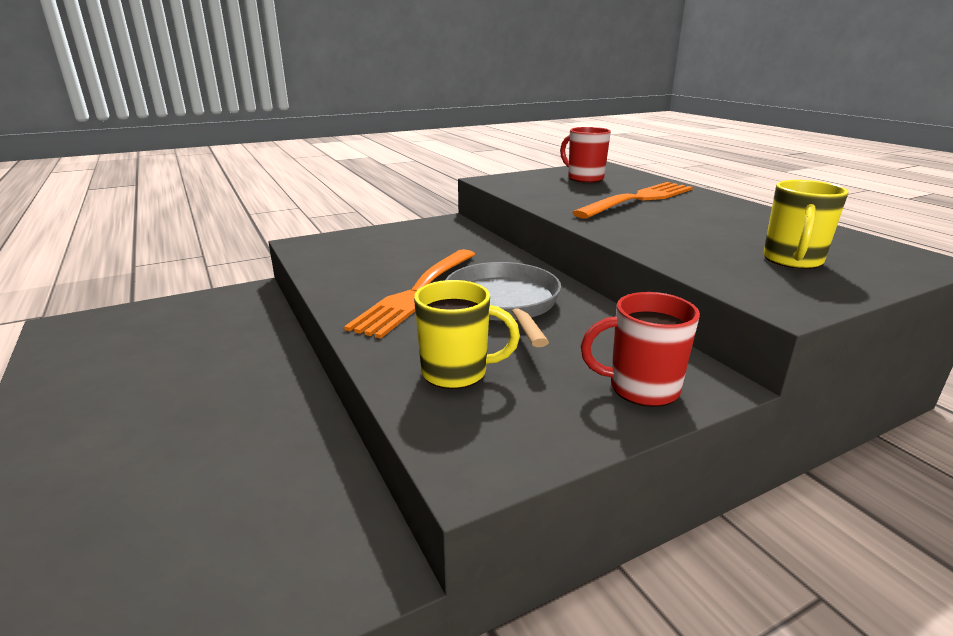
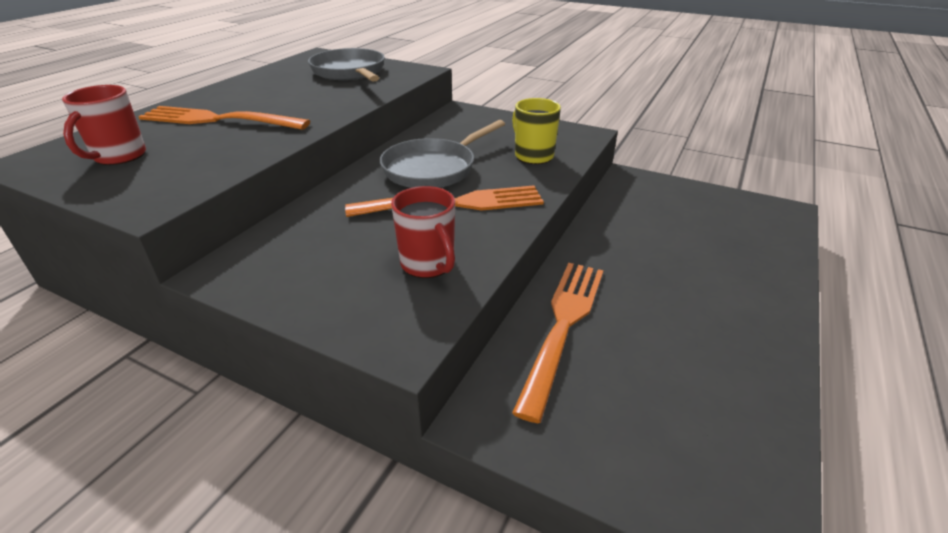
camera: 125 degrees left, 10 degrees up
(249, 339) = (563, 325): none -> orange fork
(641, 388) = (484, 119): red mug -> red mug (428, 264)
(792, 261) = (350, 72): yellow mug -> grey pan

